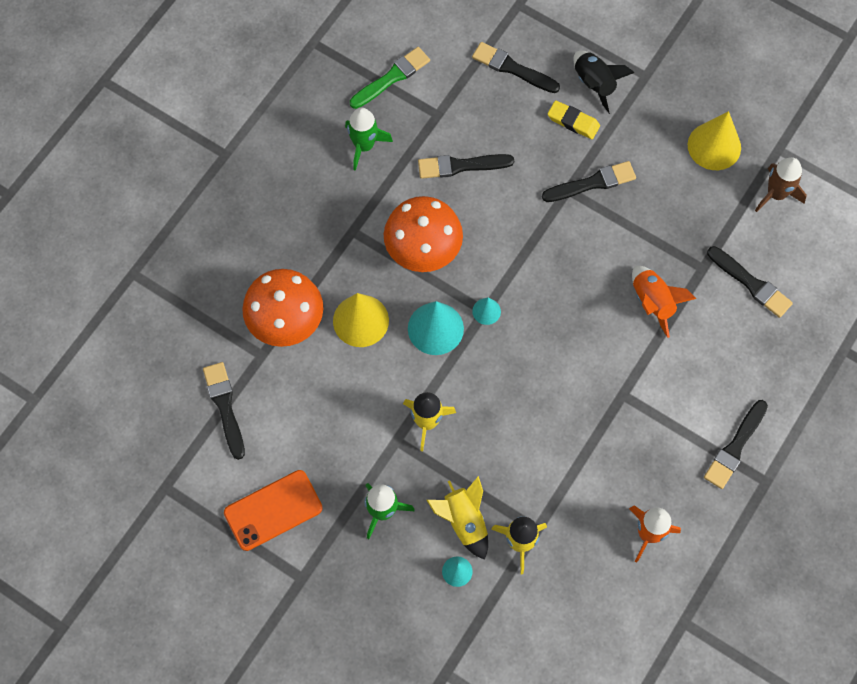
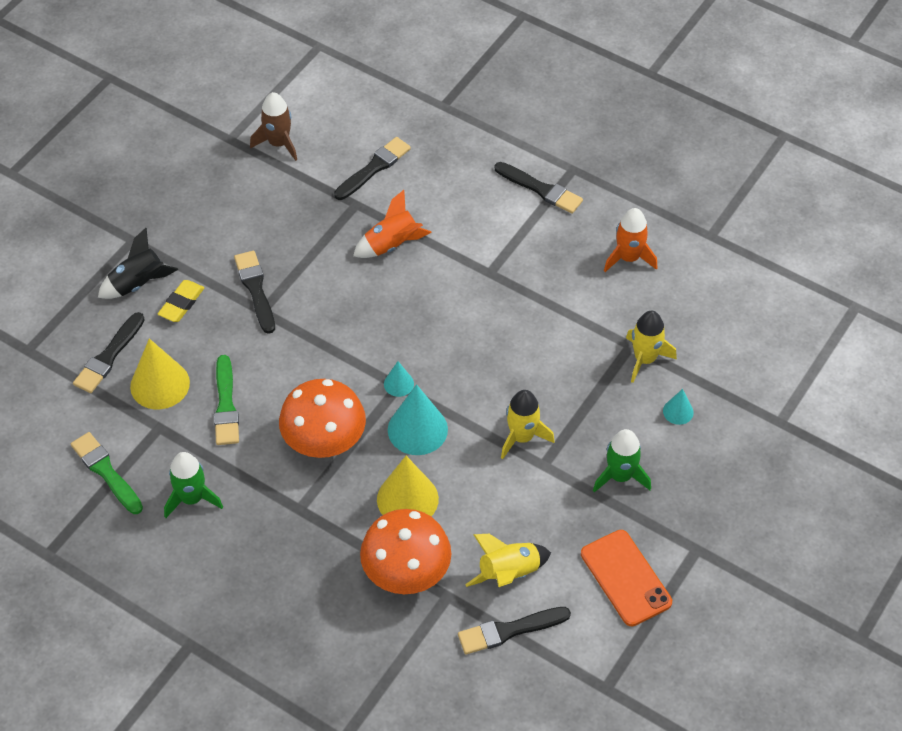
camera: 90 degrees left, 15 degrees down
(461, 166) = (226, 405): black brush -> green brush
(464, 521) = (626, 405): yellow rocket -> yellow rocket (509, 573)
(714, 146) = (221, 188): yellow cone -> yellow cone (160, 384)

